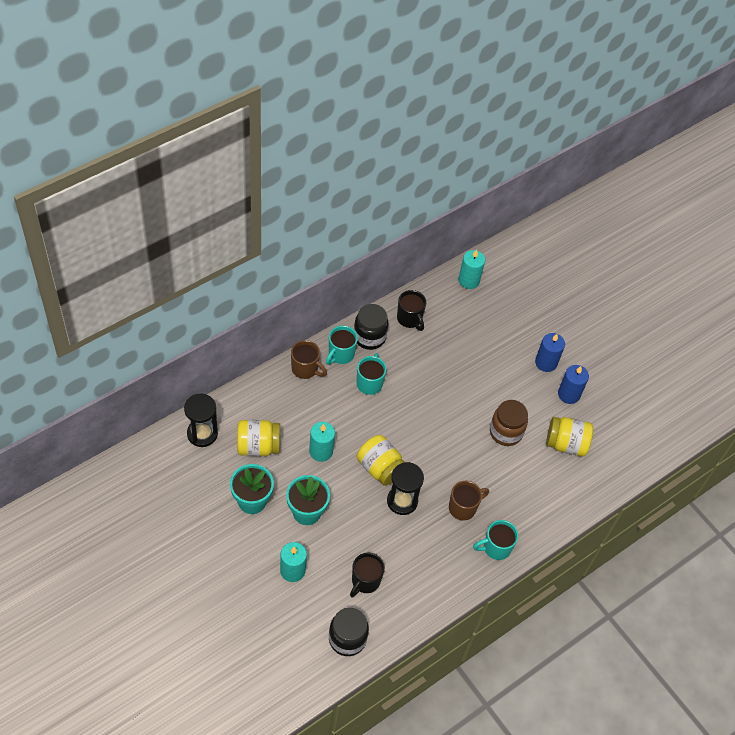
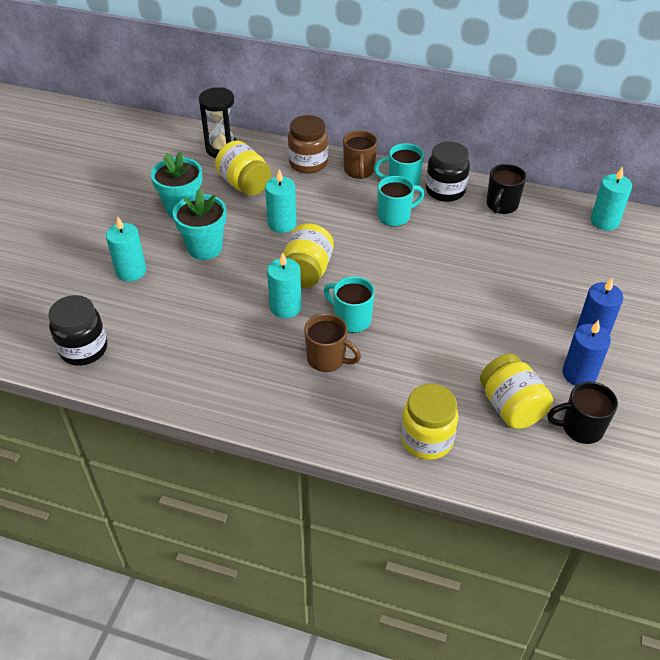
camera: 60 degrees right, 10 degrees down
(365, 581) = (164, 328): black mug -> black mug (580, 428)
(402, 501) = (285, 307): black hourglass -> turquoise candle
(496, 547) = (305, 414): turquoise mug -> turquoise mug (351, 319)
(505, 432) = (461, 345): brown jar -> brown jar (308, 163)
(557, 500) = (426, 440): none -> yellow jar

